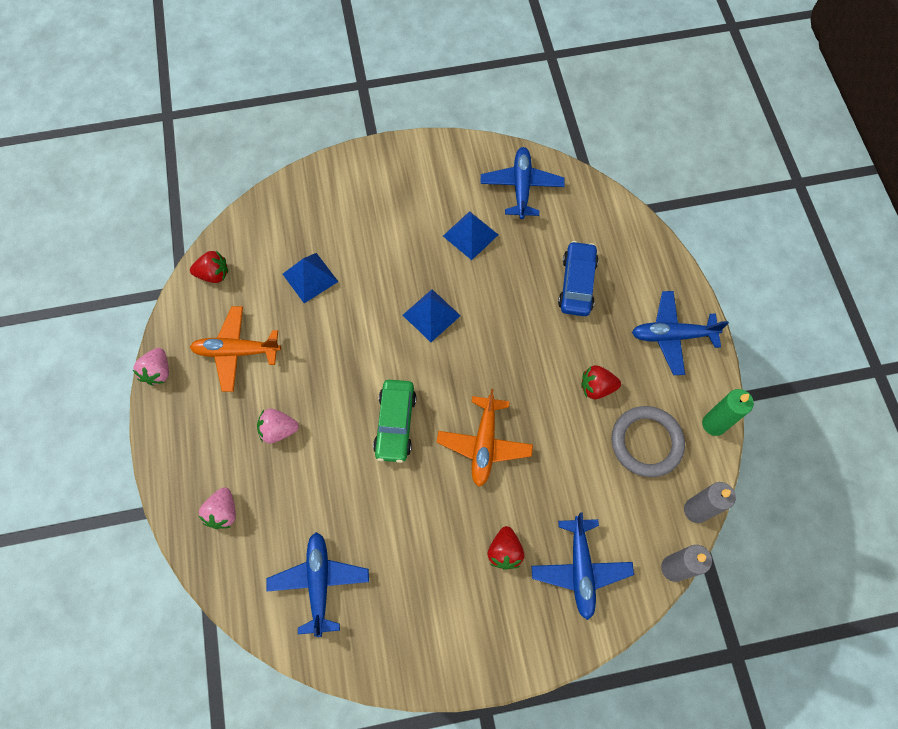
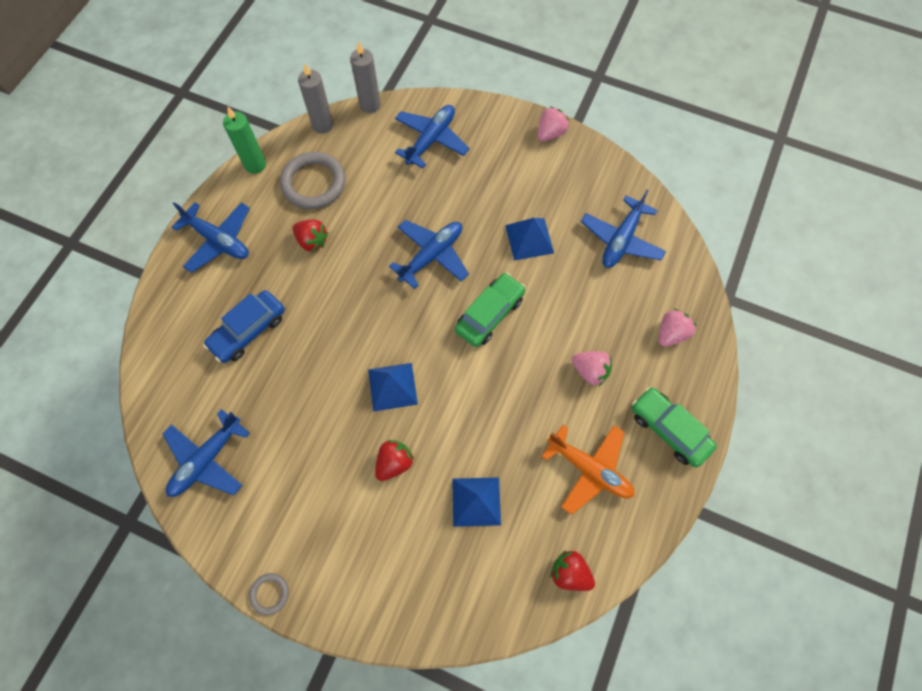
camera: 145 degrees left, 0 degrees up
(158, 372) = (674, 498): pink strawberry -> pink strawberry (550, 133)
(186, 423) = (669, 429): none -> green car
(410, 145) = (269, 593): none -> grey ring
(470, 235) = (296, 441): blue pyramid -> blue pyramid (529, 239)
(484, 444) = (431, 256): orange plane -> blue plane
(504, 551) = (474, 180): red strawberry -> red strawberry (394, 463)

